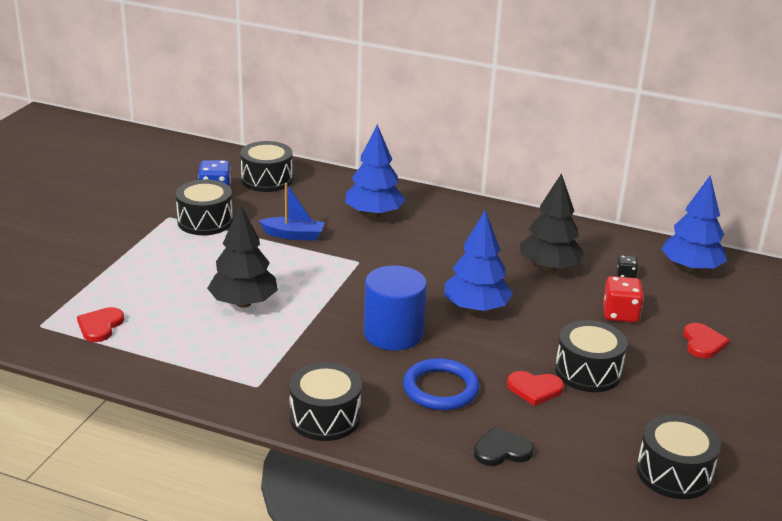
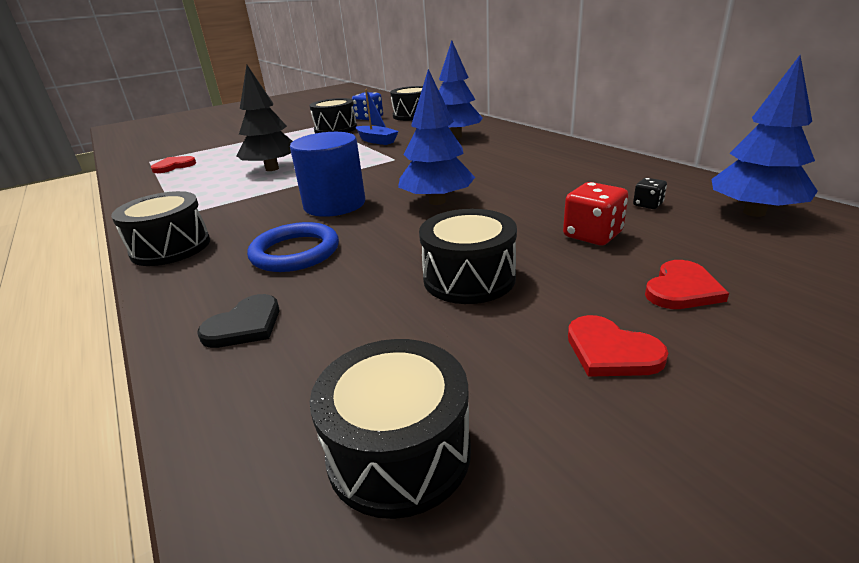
camera: 40 degrees right, 0 degrees up
(502, 450) = (245, 325): black heart -> black heart turned 105 degrees clockwise
(534, 389) = (381, 278): red heart -> red heart (611, 351)
(549, 267) = (562, 185): black tree -> none

